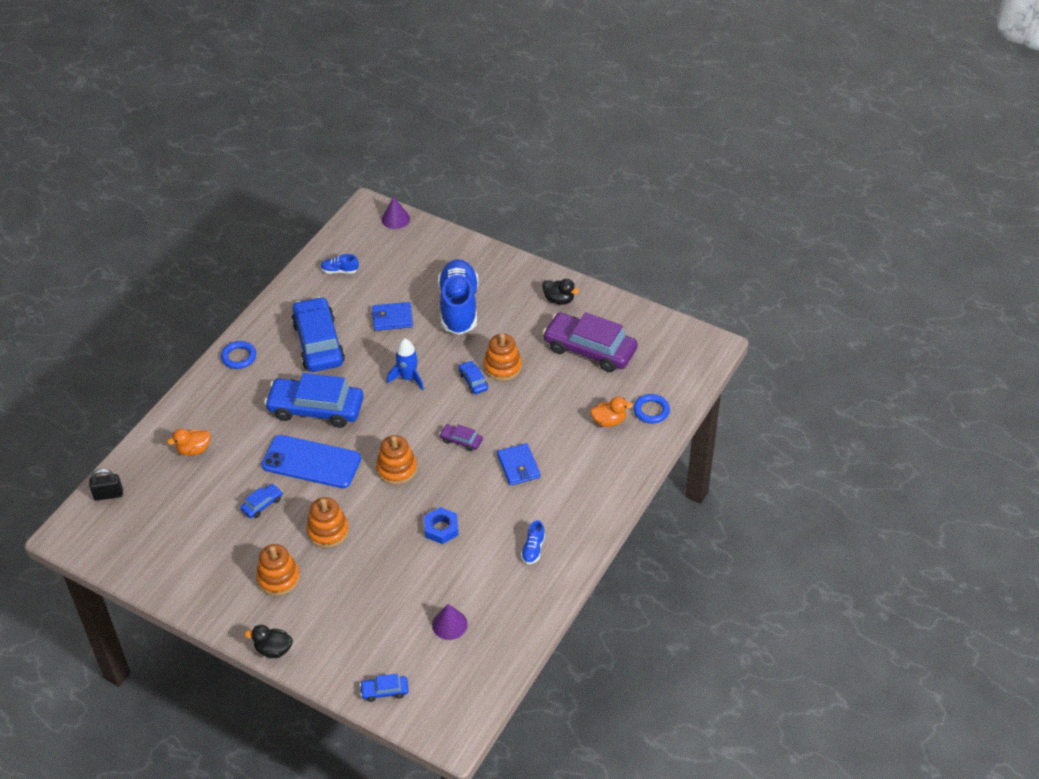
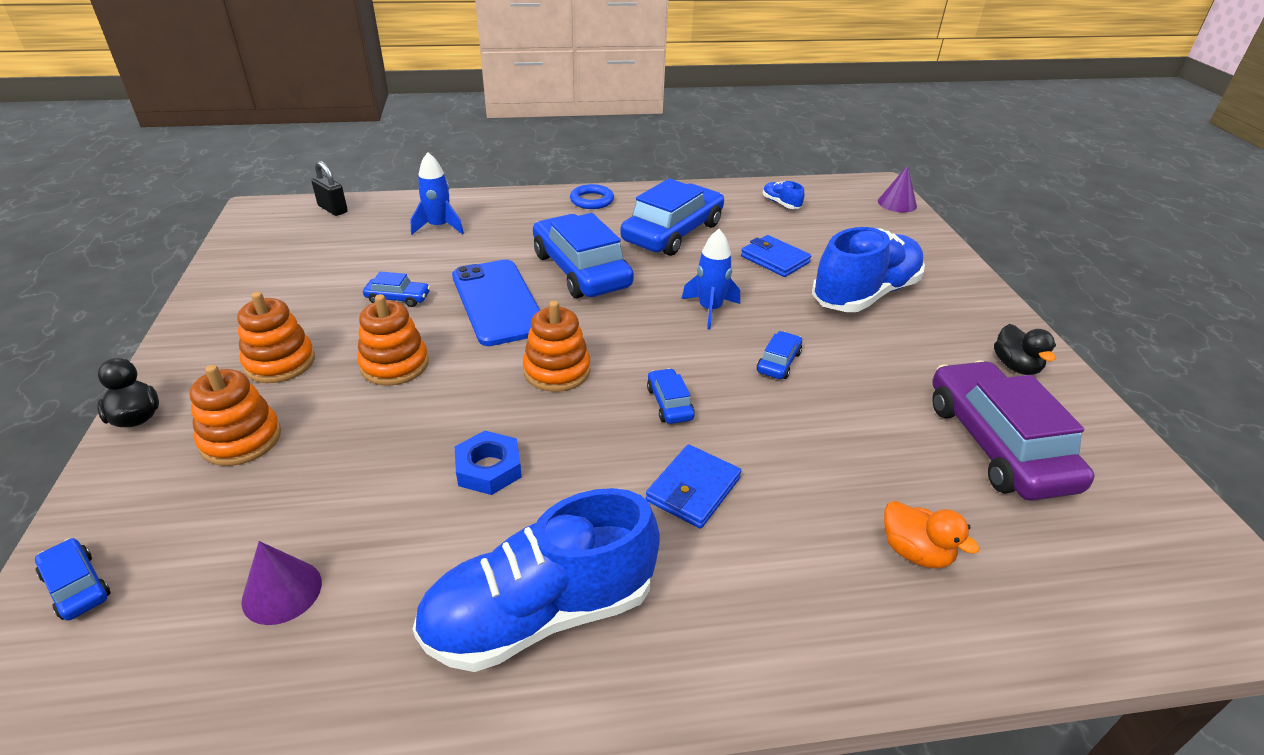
camera: 50 degrees right, 10 degrees down
(194, 450) = (439, 227): orange duck -> blue rocket
(461, 440) = (669, 403): purple car -> blue car
(502, 367) = (838, 375): orange stacking toy -> orange stacking toy (241, 439)
(533, 549) = (540, 614): blue shoe -> blue shoe, size x2.44
(651, 411) = (1016, 601): blue ring -> none

